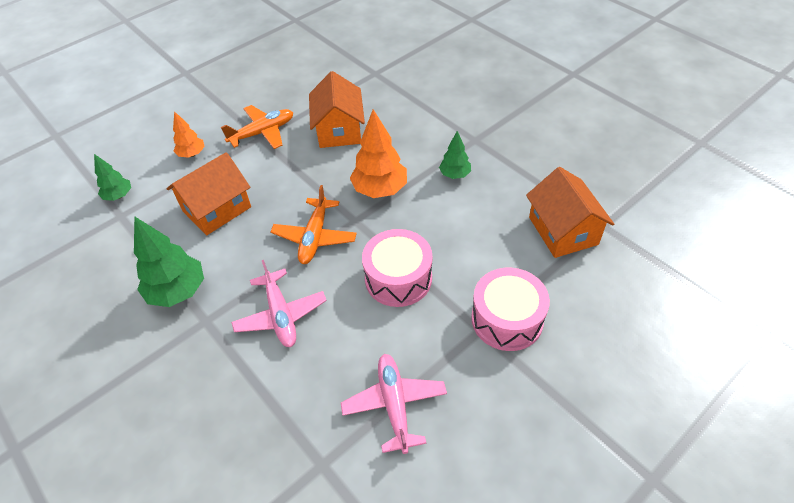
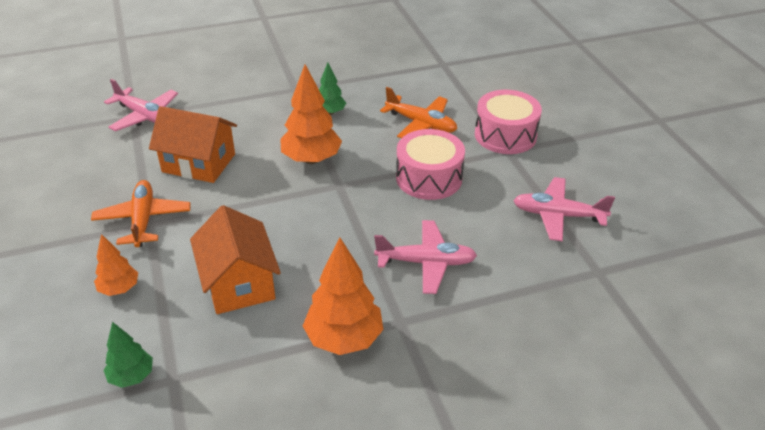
camera: 70 degrees left, 10 degrees down
(178, 291) = (344, 338): green tree -> orange tree
(315, 237) = (341, 216): orange plane -> orange plane (421, 124)
(379, 78) = (144, 116): none -> pink plane
(563, 231) = (436, 82): orange house -> none

